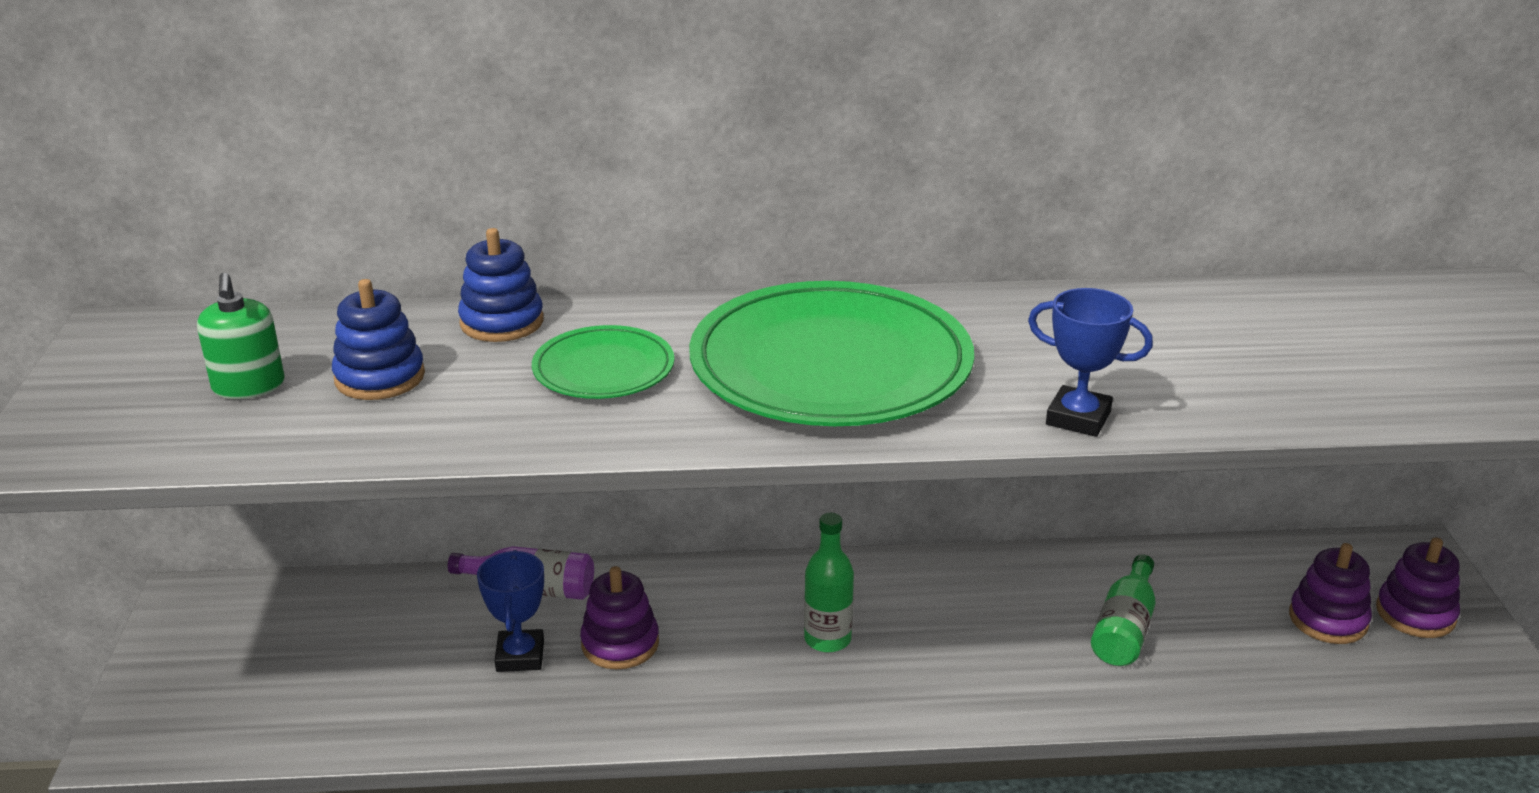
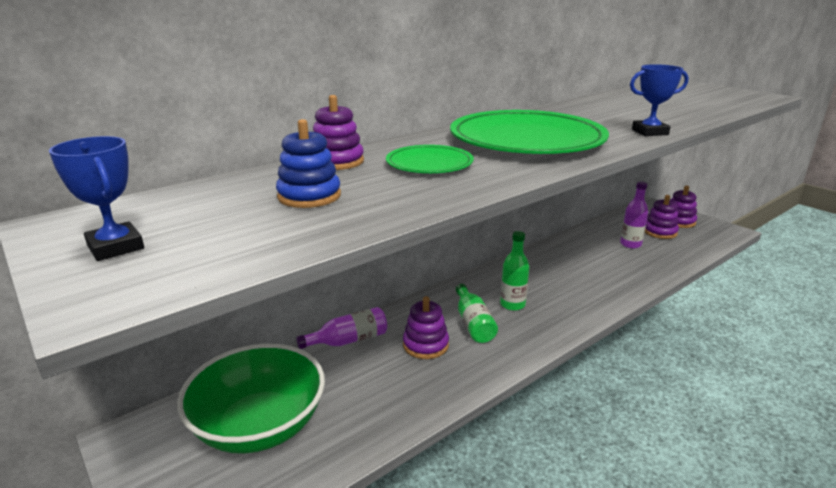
camera: 35 degrees left, 5 degrees down
(248, 386) = (224, 221): green soap dispenser -> none
(317, 654) = (259, 426): none -> green bowl
(502, 322) = (337, 161): blue stacking toy -> purple stacking toy
(520, 656) = (382, 372): blue trophy -> blue trophy (115, 247)
(1124, 628) = (608, 258): green bottle -> green bottle (473, 323)
(1217, 620) = (630, 244): none -> purple bottle

